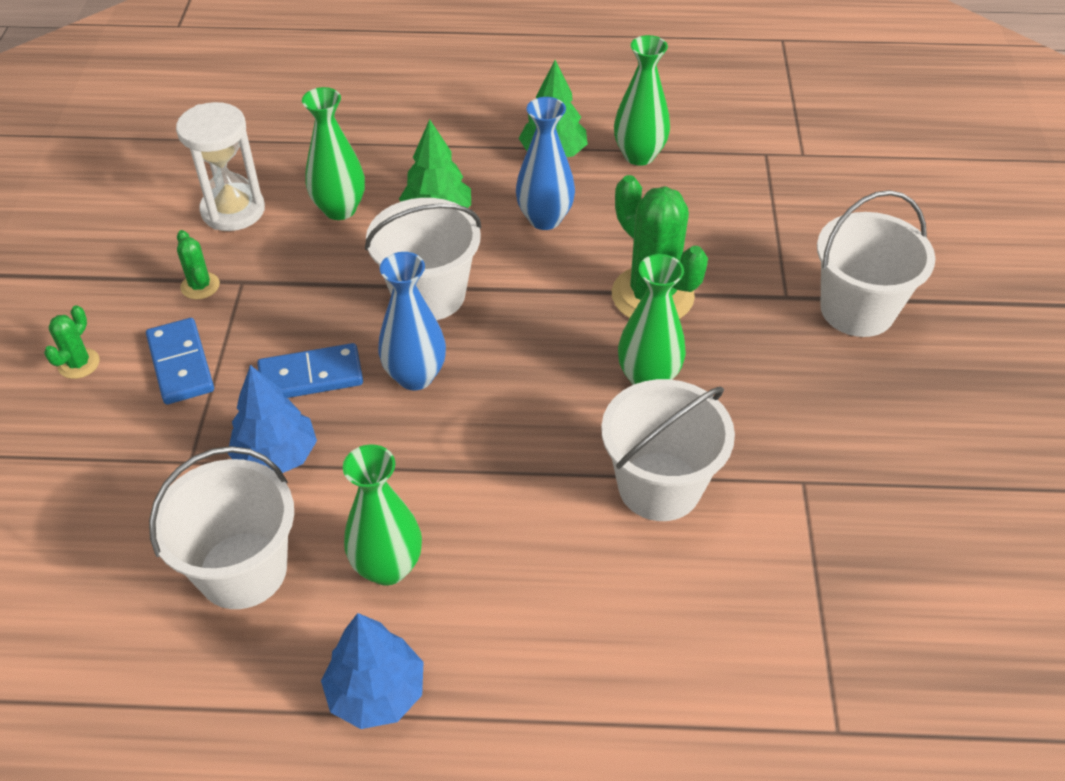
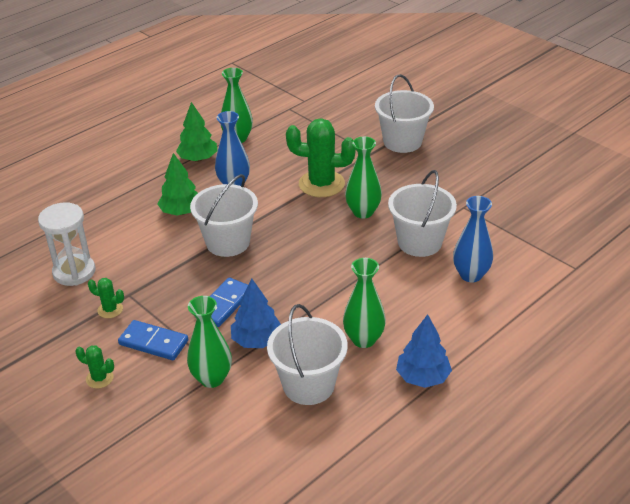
camera: 45 degrees left, 10 degrees down
(79, 364) = (99, 378): green cactus -> green cactus turned 45 degrees counterclockwise
(340, 209) = (130, 238): green vase -> green vase (212, 378)
(415, 376) = (270, 273): blue vase -> blue vase (471, 275)

